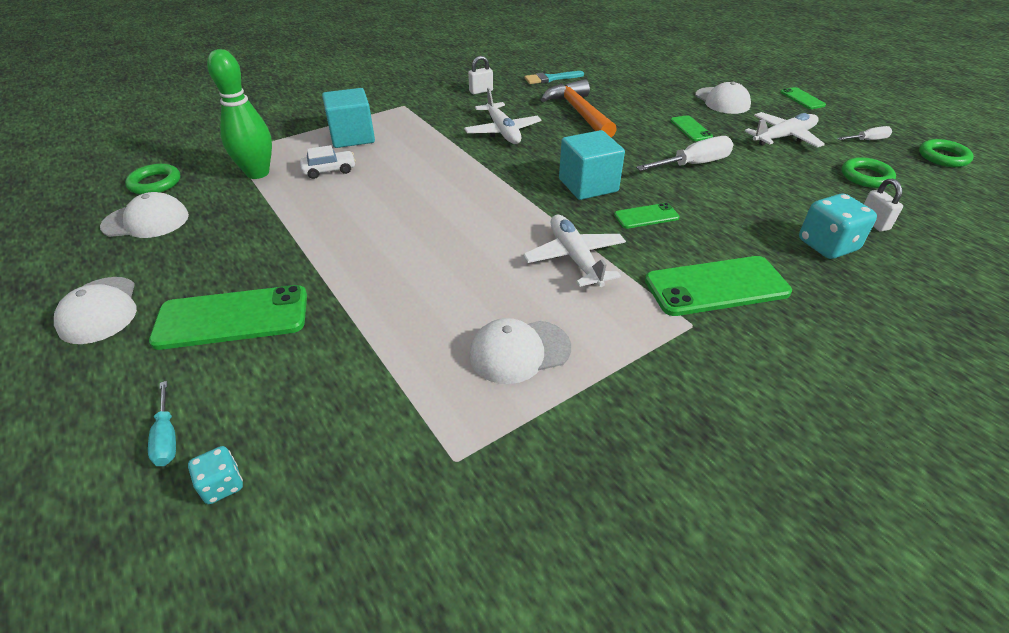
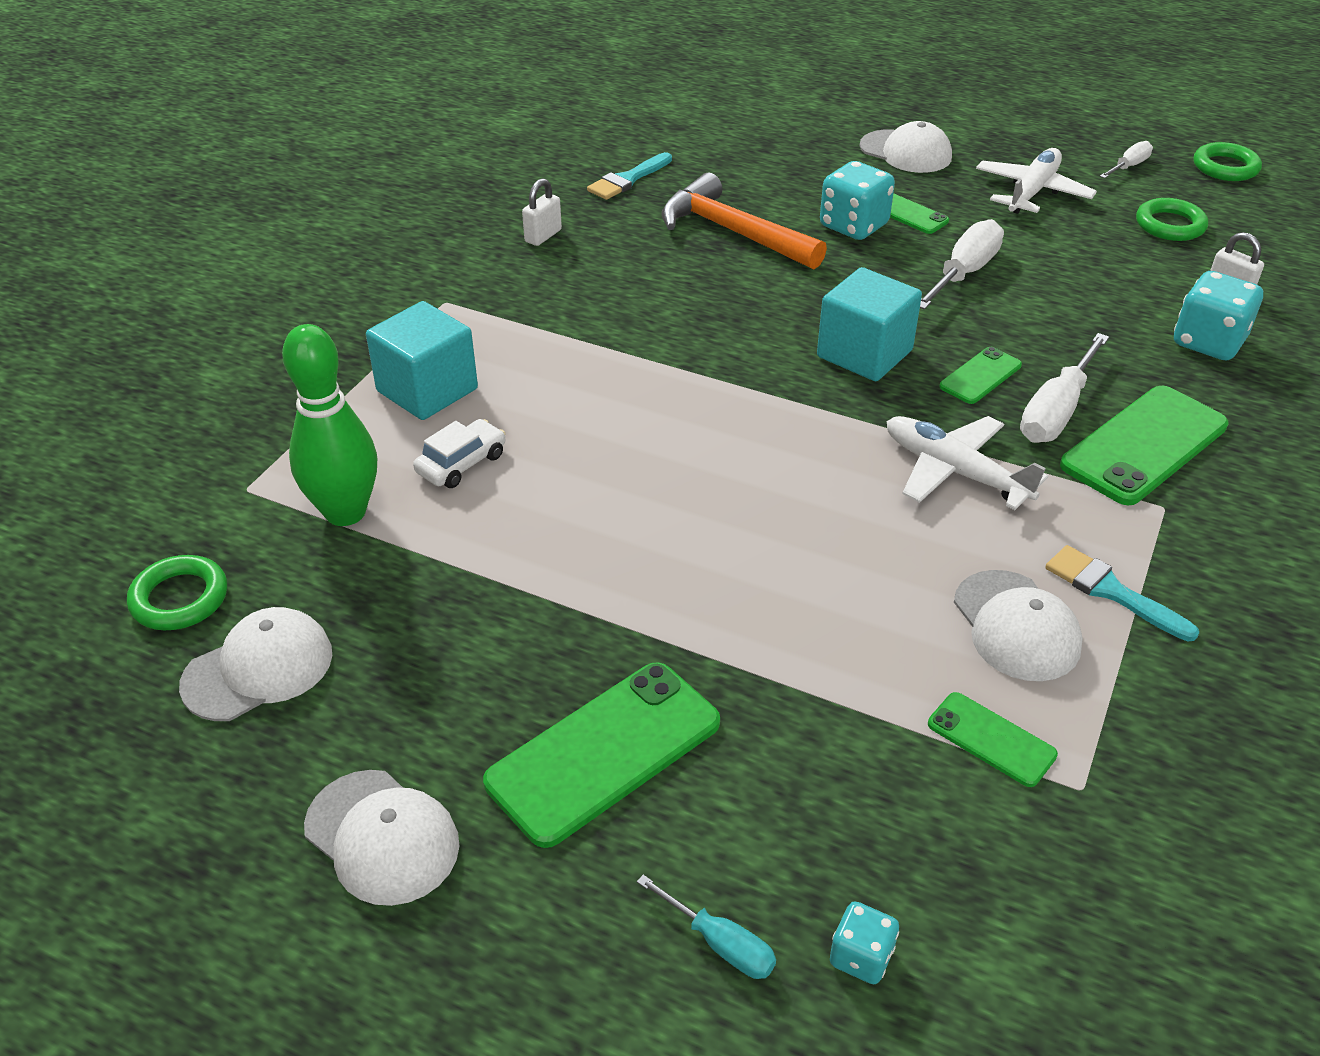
camera: 30 degrees left, 0 degrees up
(502, 131) = (655, 301): white plane -> none
(519, 351) = (1016, 626): white cap -> white cap turned 60 degrees counterclockwise
(603, 358) = (1112, 591): none -> turquoise brush
(651, 126) = (853, 226): none -> turquoise dice
(676, 249) = (1056, 411): none -> white screwdriver
(802, 99) = (1000, 118): green phone -> green phone (991, 739)

